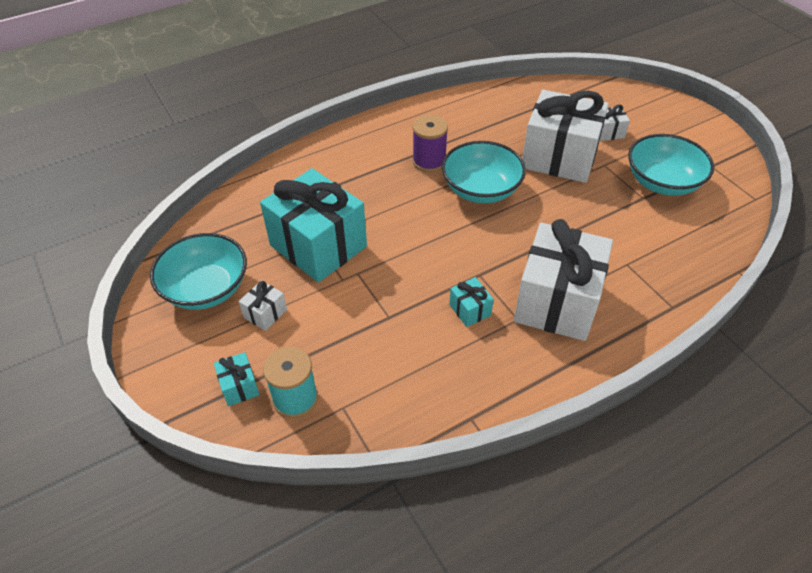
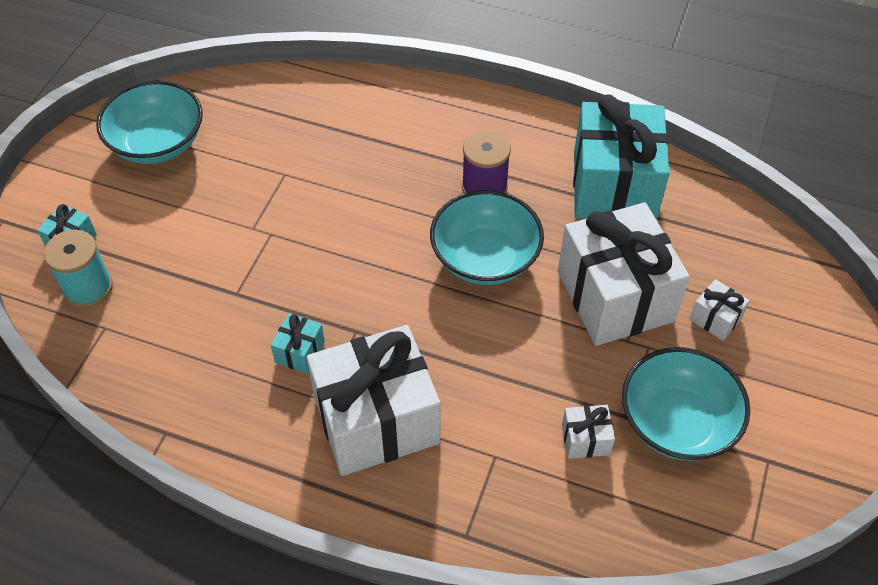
camera: 50 degrees right, 5 degrees up
(265, 313) = (164, 202): white gift -> white gift (585, 439)
(318, 246) = (278, 182): turquoise gift -> turquoise gift (614, 186)

